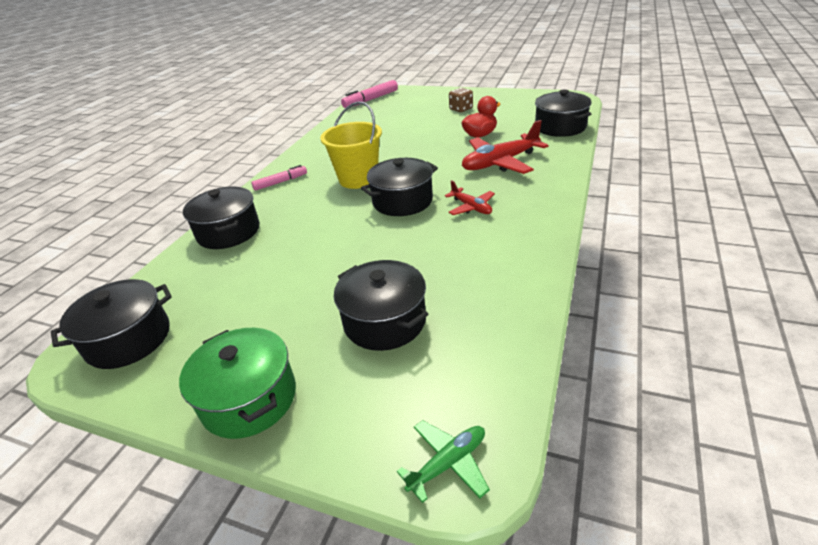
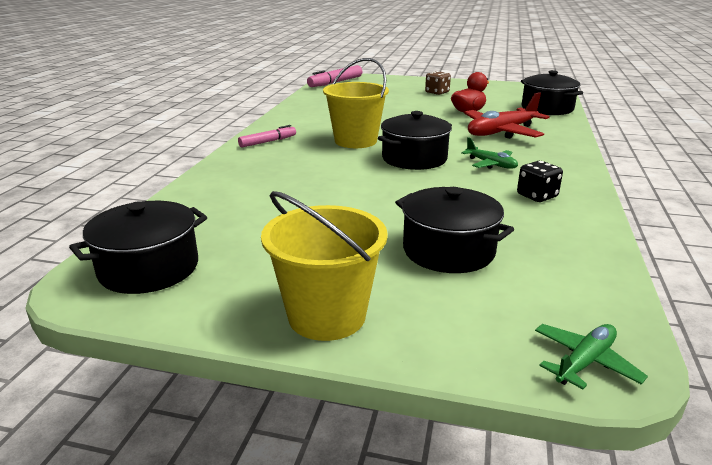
camera: 10 degrees left, 10 degrees down
(228, 232) = (227, 180): black pot -> none
(249, 398) = (327, 316): green pot -> yellow bucket
(471, 207) = (491, 164): red plane -> green plane
(497, 249) = (537, 196): none -> black dice

